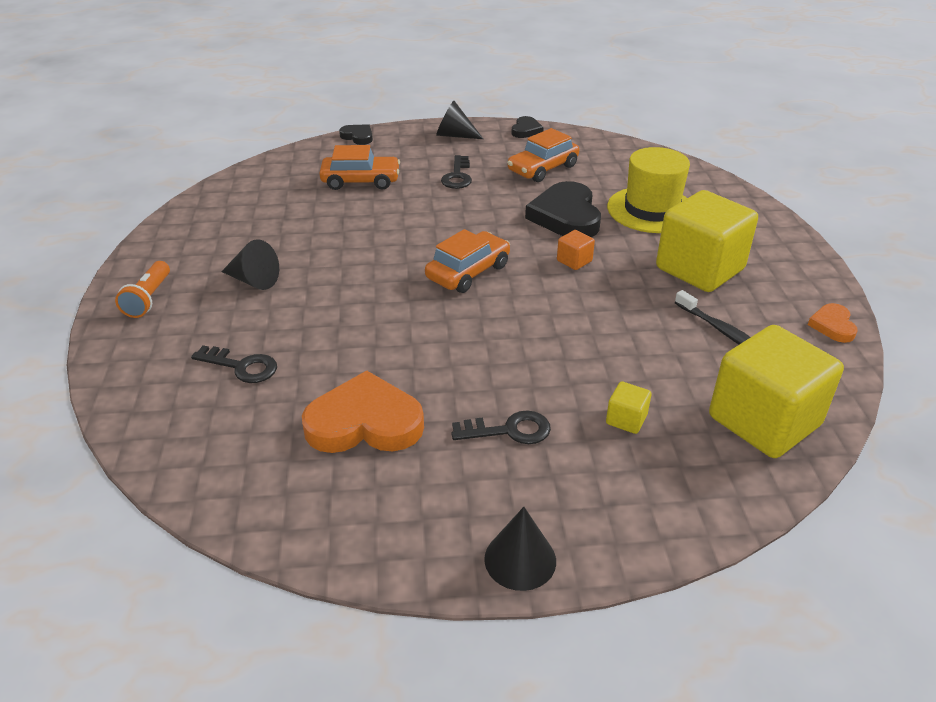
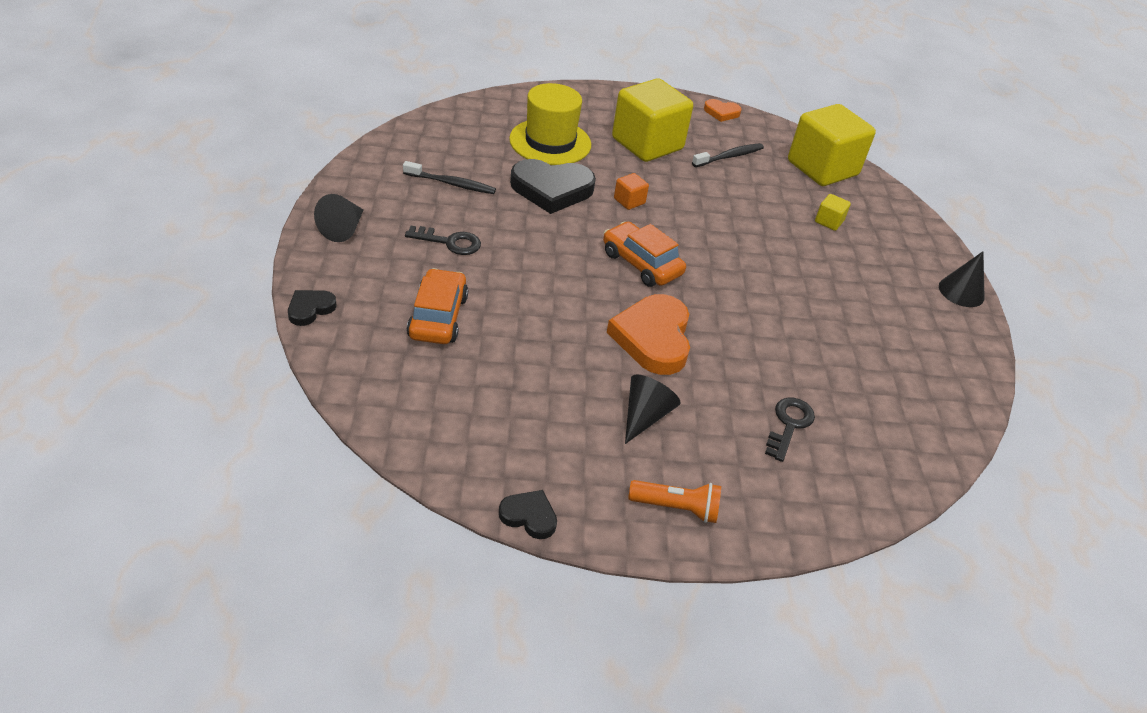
camera: 90 degrees left, 5 degrees up
(364, 422) = (851, 349): orange heart -> orange heart (653, 338)
(509, 430) = (848, 276): black key -> none
(526, 130) = (353, 176): black heart -> black heart (529, 516)
(542, 168) = (451, 183): orange car -> black toothbrush

